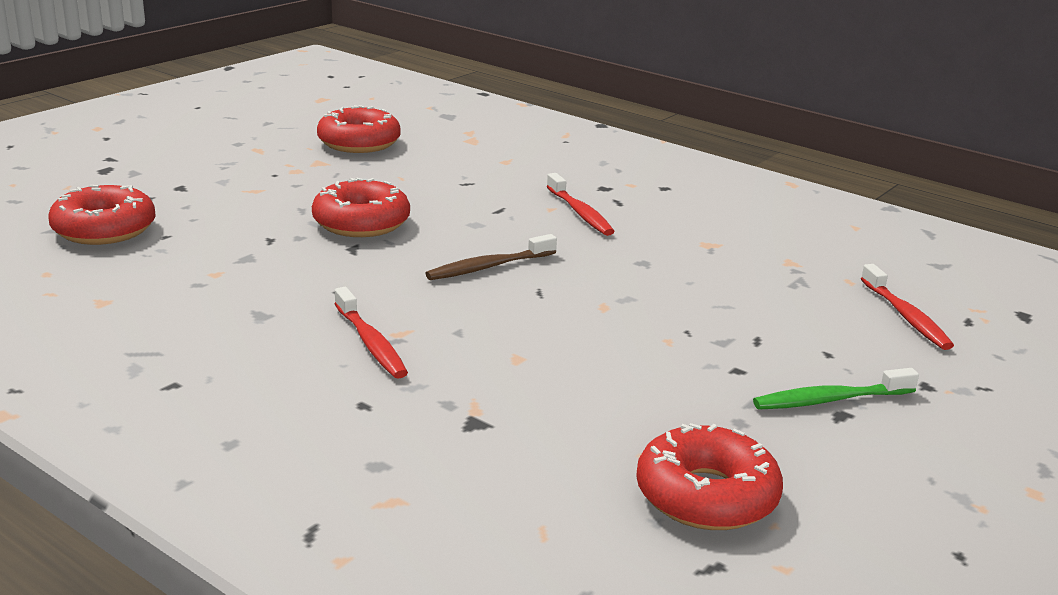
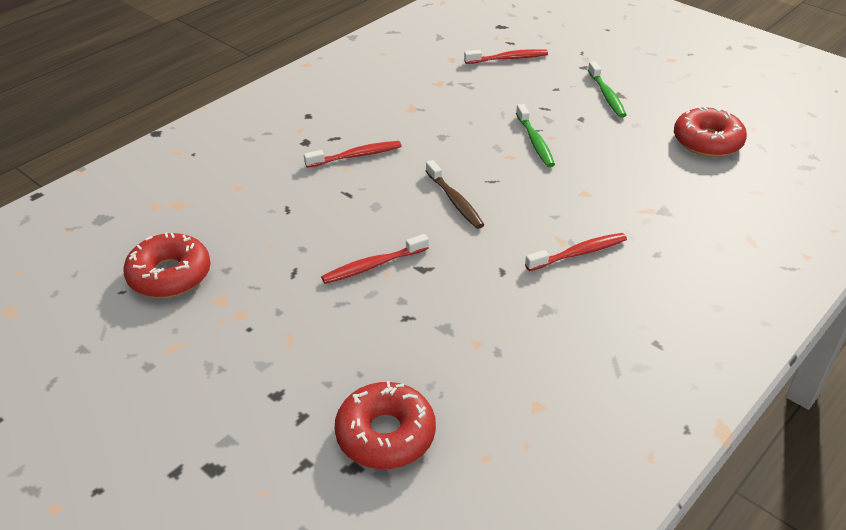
camera: 85 degrees left, 15 degrees up
(361, 223) = (372, 266): red donut -> red toothbrush
(649, 326) = (535, 142): none -> green toothbrush

